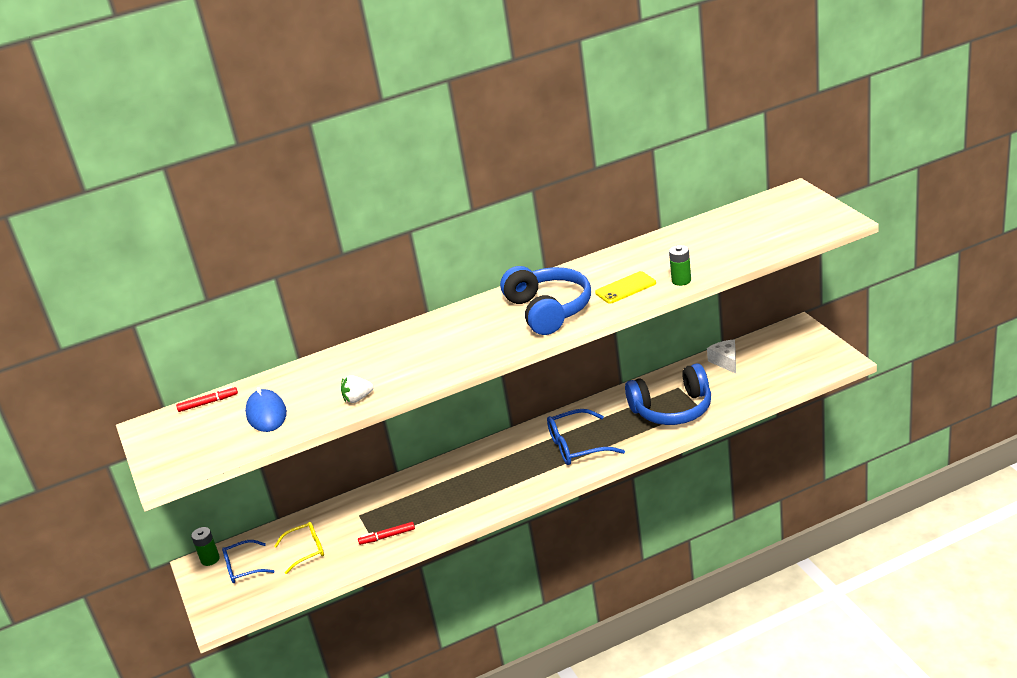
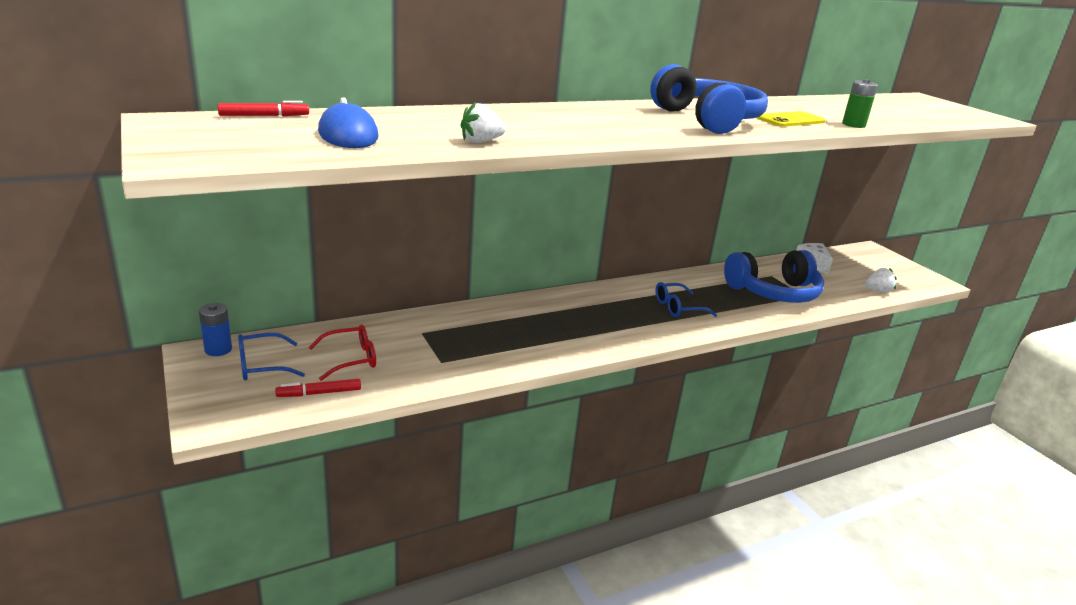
camera: 10 degrees left, 5 degrees down
(210, 559) = (218, 349): green battery -> blue battery
(306, 550) = (351, 359): yellow glasses -> red glasses
(387, 536) = (459, 359): red marker -> red marker (319, 393)
(577, 446) = (678, 307): blue glasses -> blue glasses, size x0.67
(776, 387) = (877, 291): none -> white strawberry

